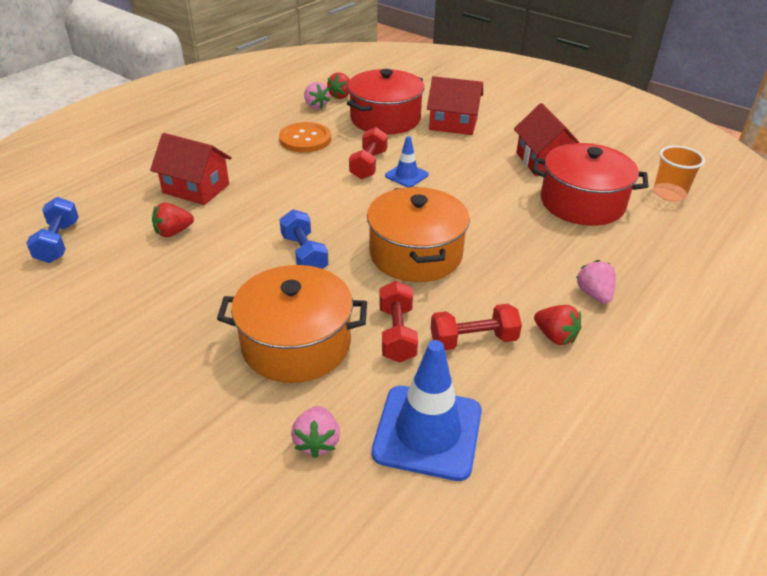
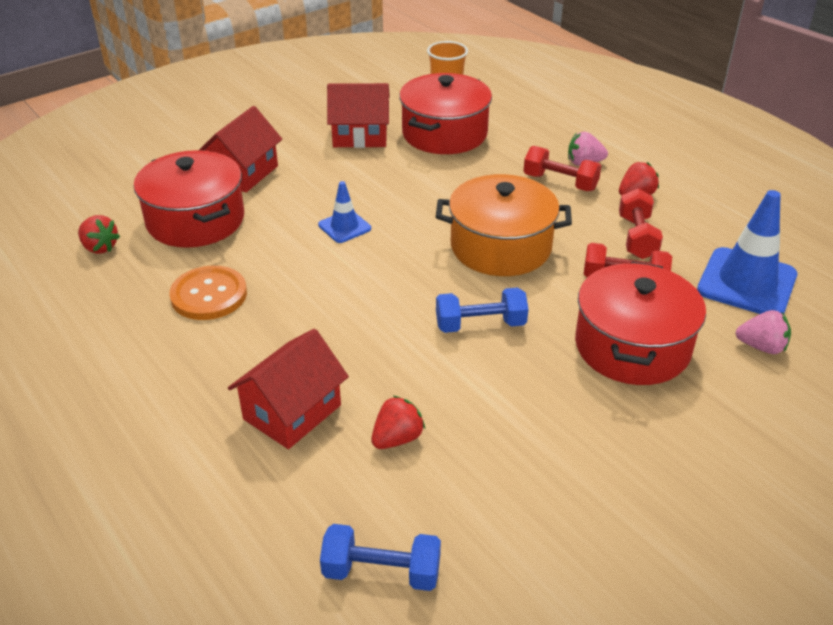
camera: 75 degrees left, 0 degrees up
(173, 232) = (397, 438): red strawberry -> red strawberry turned 120 degrees counterclockwise
(296, 344) = (632, 346): orange pot -> red pot
(316, 106) = (114, 274): pink strawberry -> none
(368, 165) = (306, 251): red dumbbell -> red dumbbell (560, 182)

